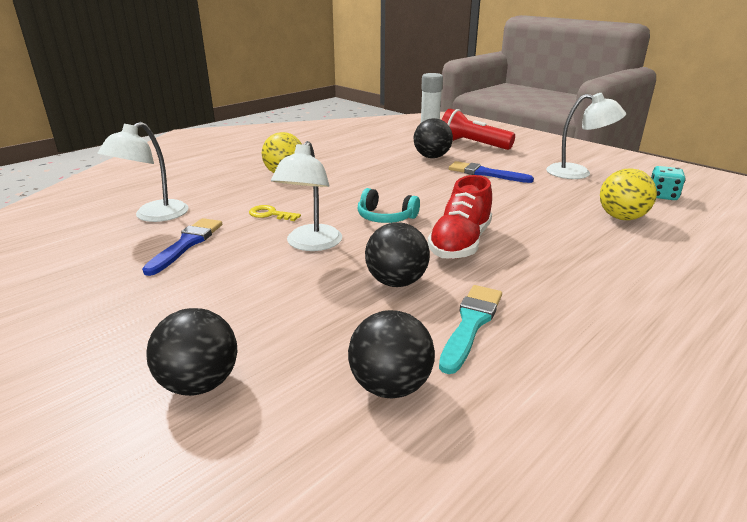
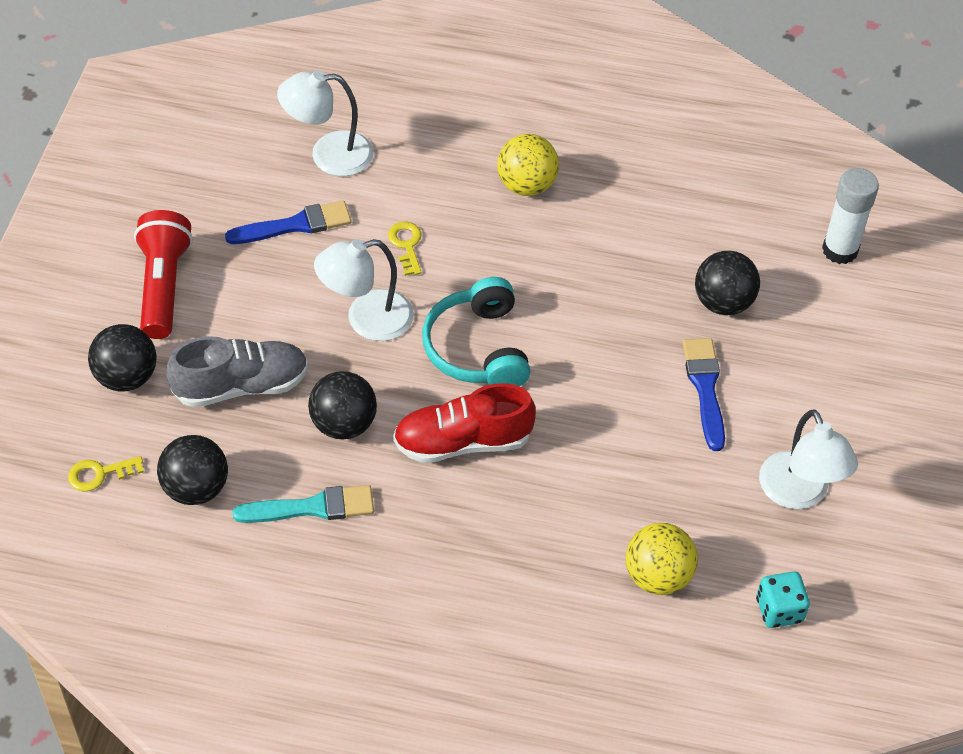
camera: 55 degrees right, 25 degrees up
(300, 317) = (241, 386): none -> grey shoe
(300, 458) = (100, 474): none -> yellow key
(385, 217) = (477, 348): turquoise headphones -> turquoise headphones, size x1.50
(472, 144) = (826, 327): red flashlight -> red flashlight (163, 286)

